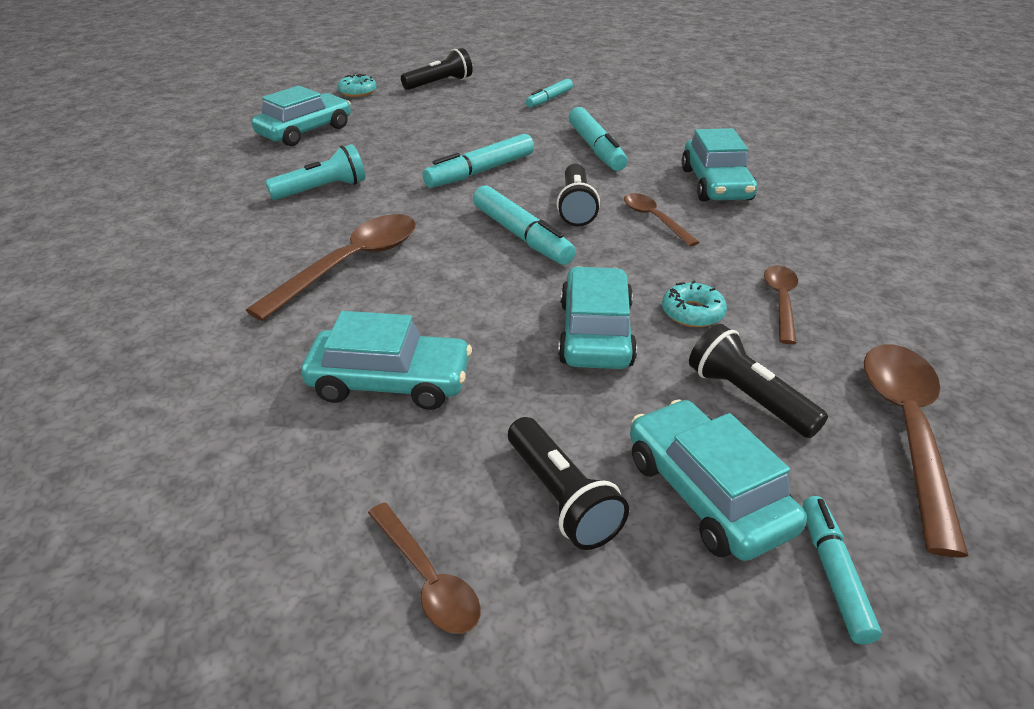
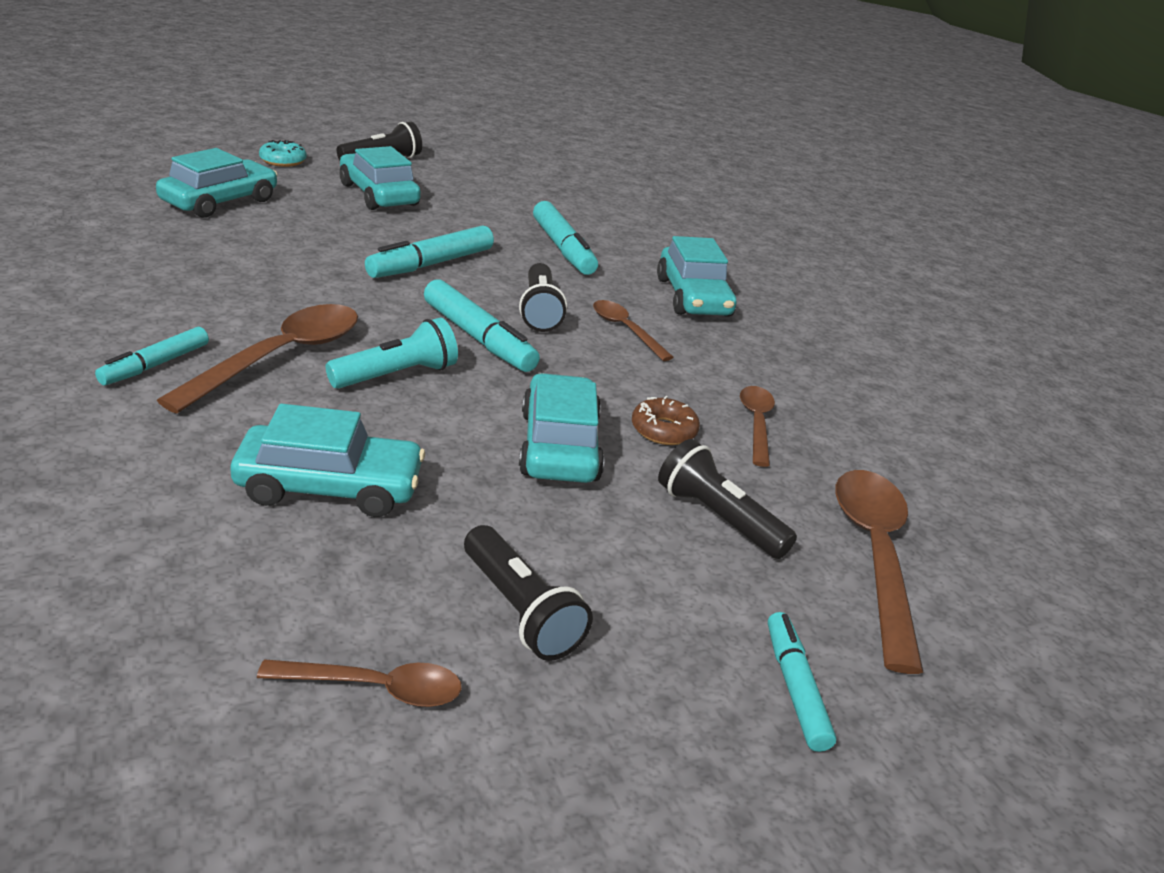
camera: 10 degrees left, 5 degrees down
(322, 189) = (243, 271): turquoise flashlight -> turquoise flashlight (397, 375)
(428, 579) = (376, 688): brown spoon -> brown spoon turned 45 degrees counterclockwise
(549, 99) = (510, 189): turquoise marker -> turquoise marker (155, 365)
(692, 313) = (663, 430): turquoise donut -> brown donut
(706, 493) = (672, 610): turquoise car -> turquoise car (378, 195)

